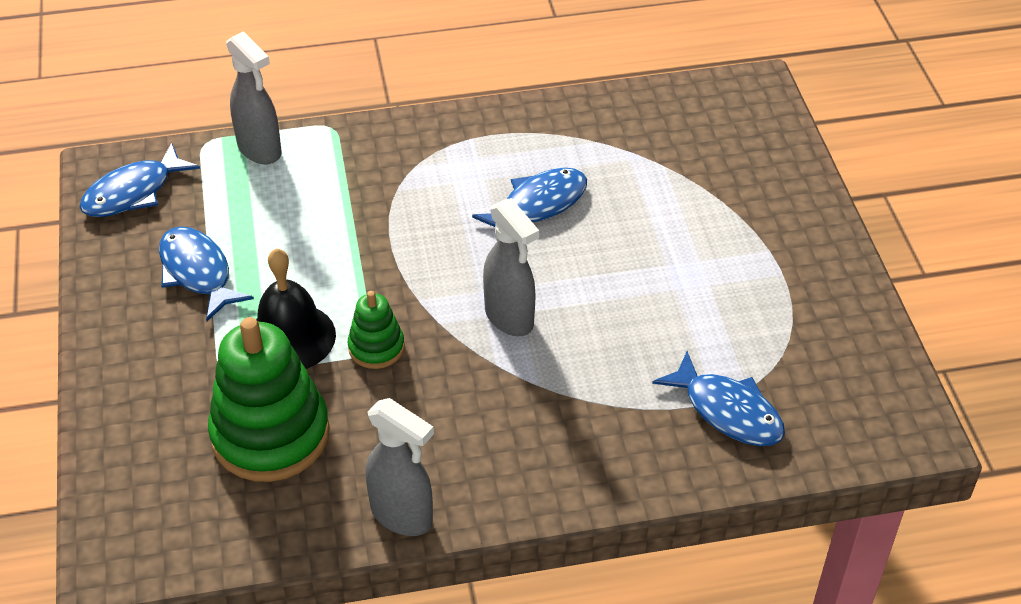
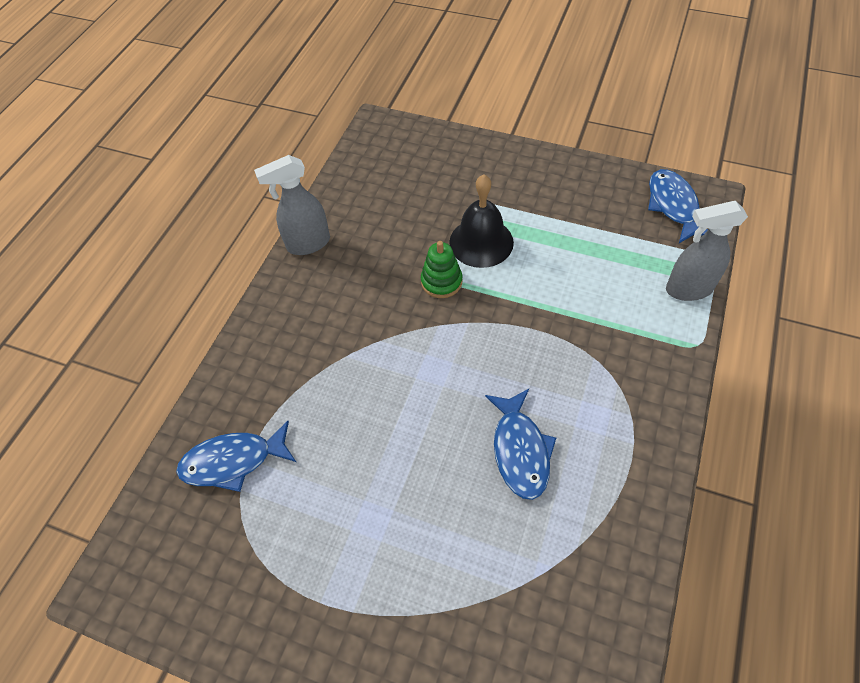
camera: 125 degrees right, 10 degrees up
(197, 272) = (571, 215): blue fish -> none
(270, 434) = (410, 207): green stacking toy -> none
(509, 318) = (414, 369): grey spray bottle -> none

